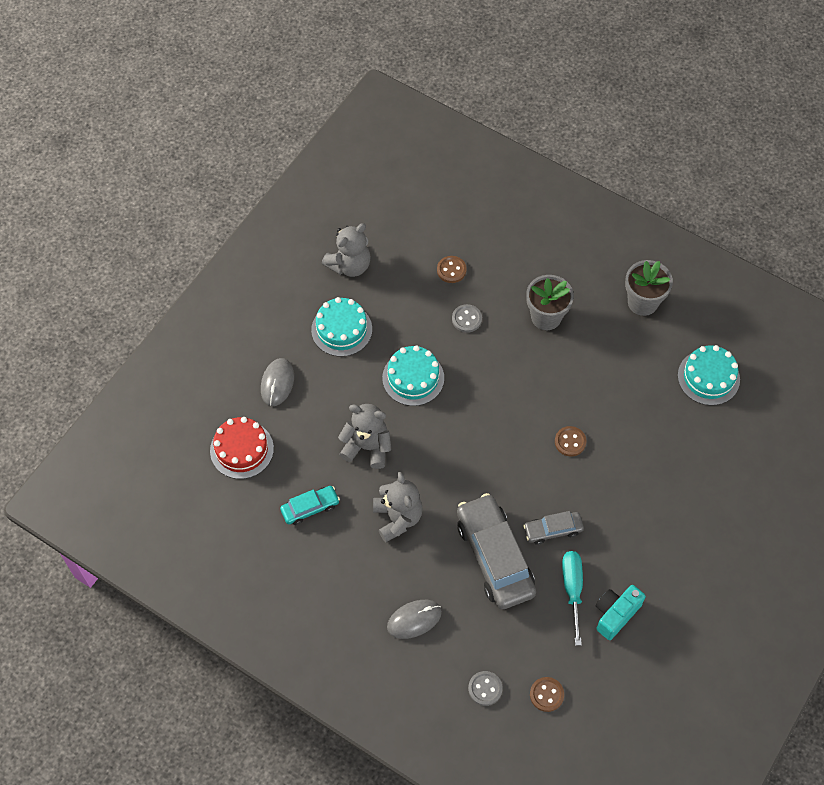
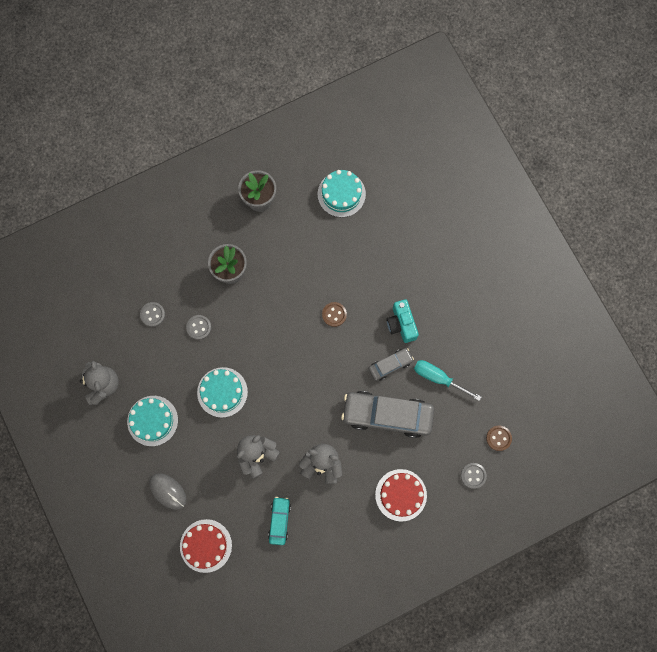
camera: 60 degrees left, 15 degrees up
(414, 619) = (401, 495): grey mouse -> red cake
(451, 270) = (152, 314): brown button -> grey button
(553, 530) = (390, 365): grey car -> grey car turned 135 degrees counterclockwise
(615, 614) = (470, 361): turquoise camera -> turquoise camera (401, 324)

